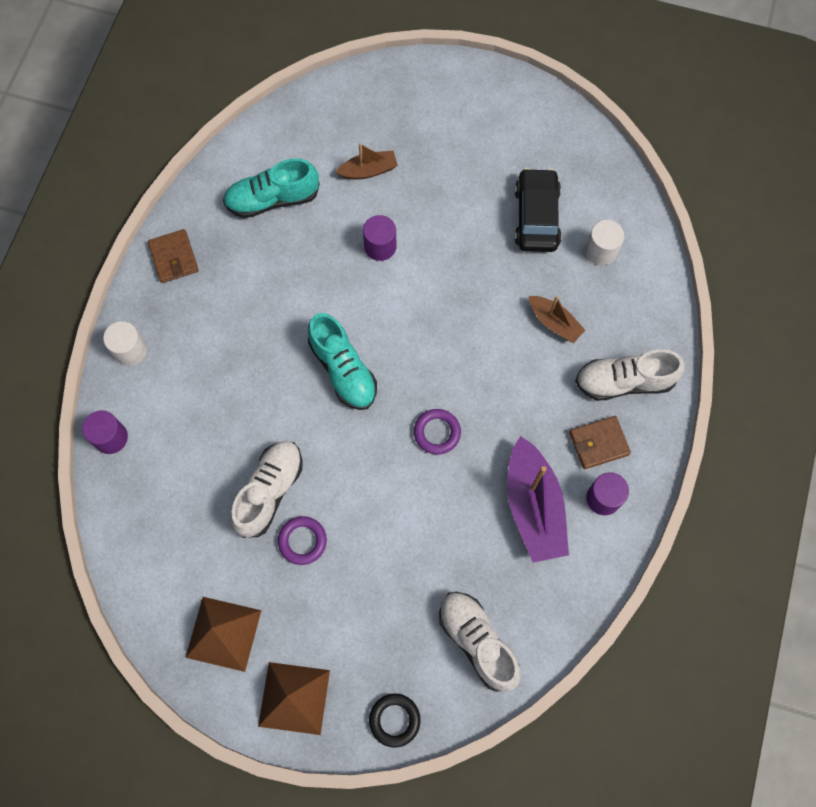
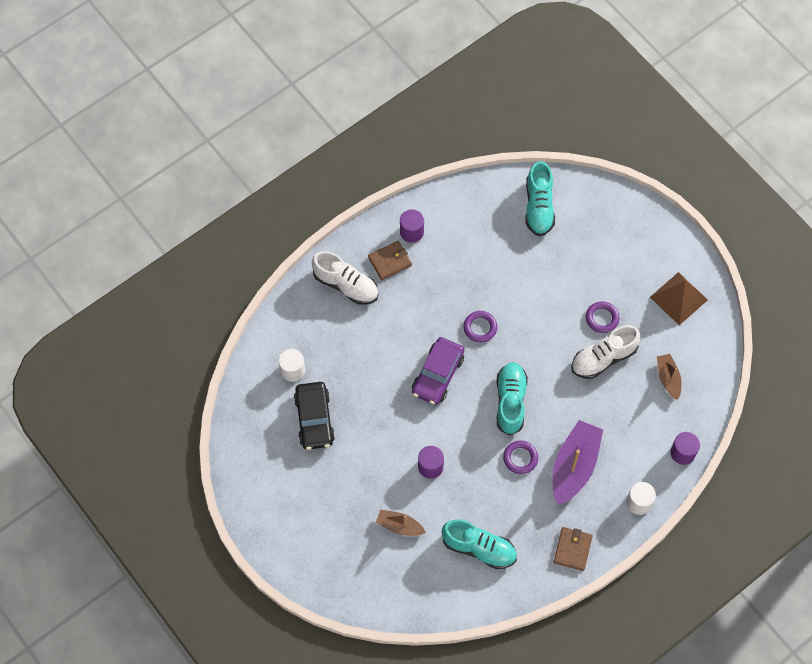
camera: 145 degrees left, 5 degrees down
(290, 315) = (520, 458): none -> purple ring
(294, 698) = (658, 242): brown pyramid -> none
(394, 720) = (610, 199): black ring -> none
(444, 347) = (437, 375): none -> purple car
(477, 641) = (539, 207): white shoe -> turquoise shoe
(533, 507) = (455, 252): purple boat -> purple boat (574, 466)
(536, 217) = (314, 419): black car -> black car turned 45 degrees counterclockwise
(554, 322) = (358, 345): brown boat -> brown boat (668, 378)
(598, 443) = (390, 261): brown wallet -> brown wallet turned 45 degrees counterclockwise

